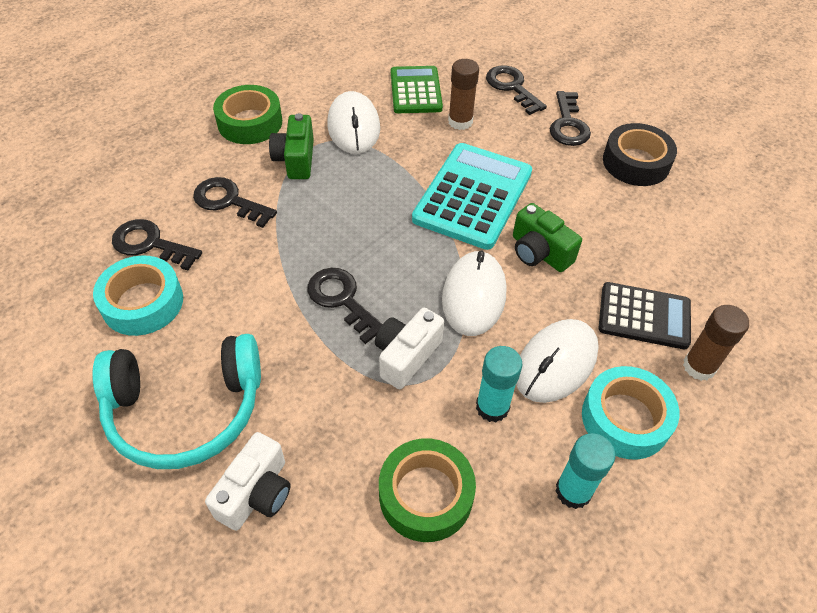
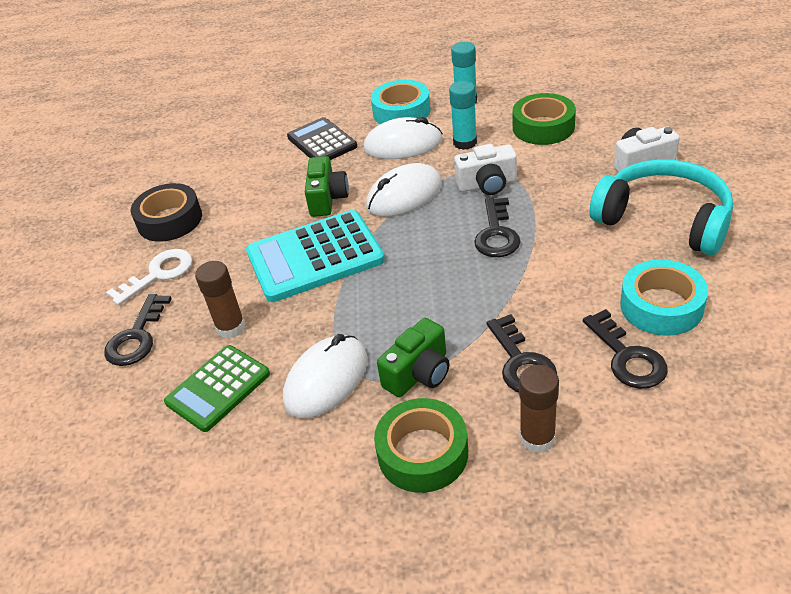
camera: 130 degrees left, 10 degrees down
(568, 124) = (158, 274): black key -> white key
(699, 366) = (332, 113): brown glue stick -> brown glue stick (537, 438)

